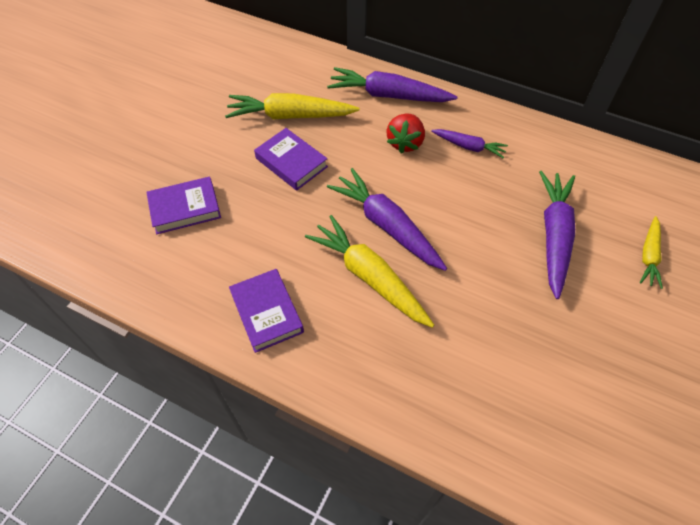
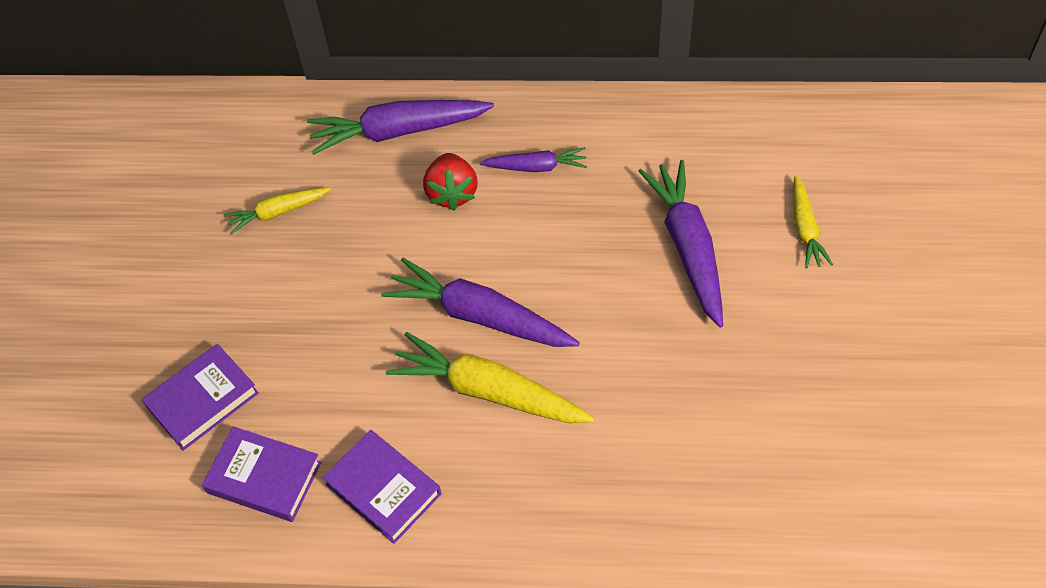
camera: 20 degrees left, 0 degrees up
(290, 116) = (277, 212): yellow carrot -> yellow carrot, size x0.56
(291, 162) = (314, 279): purple book -> purple book (264, 477)

